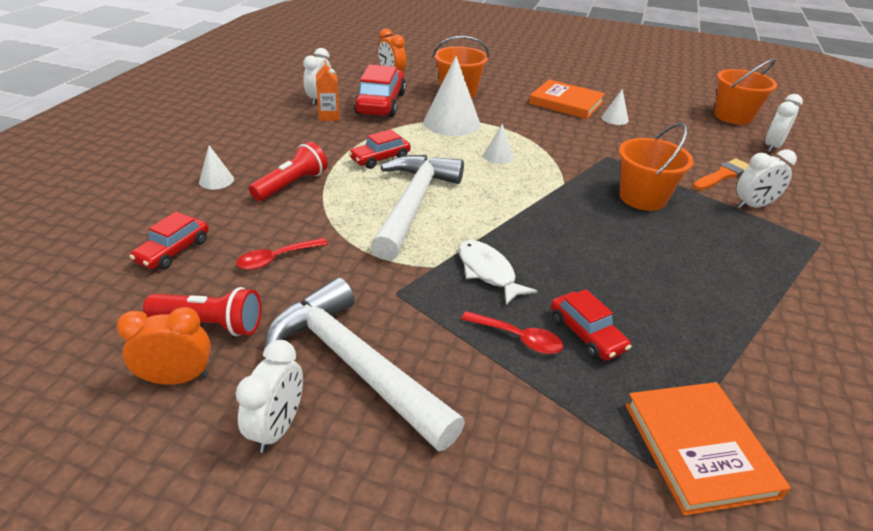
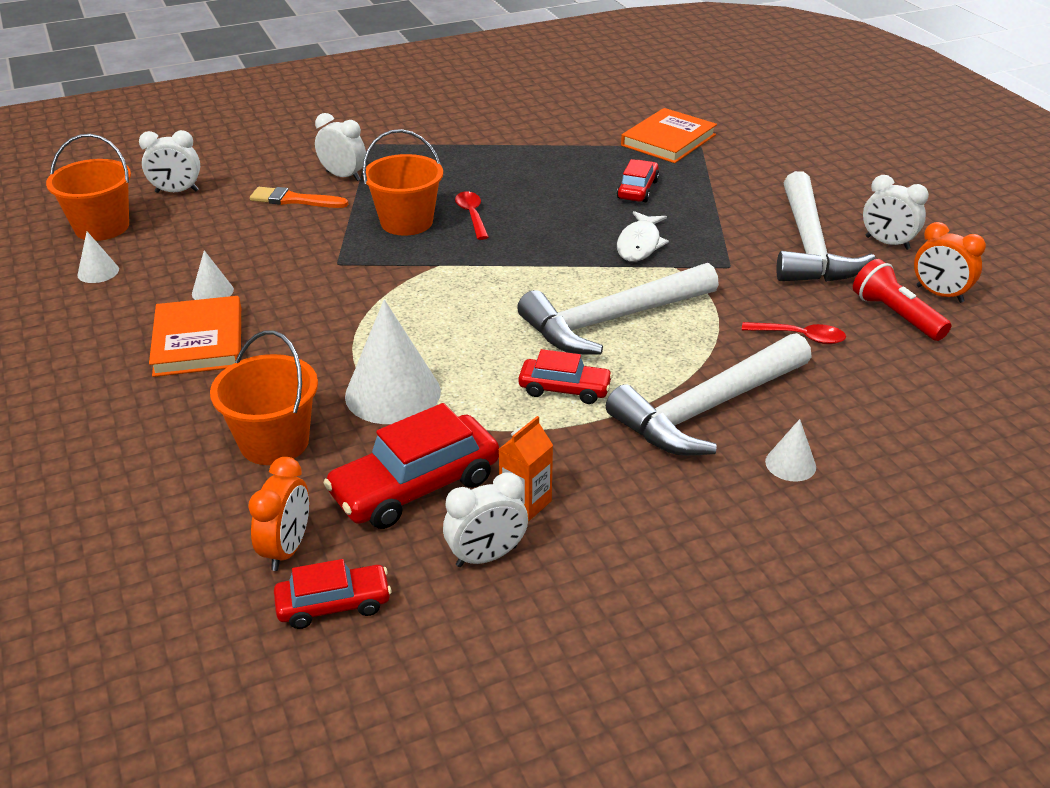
camera: 130 degrees left, 0 degrees up
(173, 251) = (894, 393): red car -> red car (334, 604)
(278, 428) = (887, 243): white clock -> white clock turned 120 degrees counterclockwise
(291, 185) = (707, 409): red flashlight -> white hammer
(498, 156) = (437, 321): white cone -> white cone (98, 272)
(518, 338) = (684, 208): red spoon -> red spoon (472, 215)

